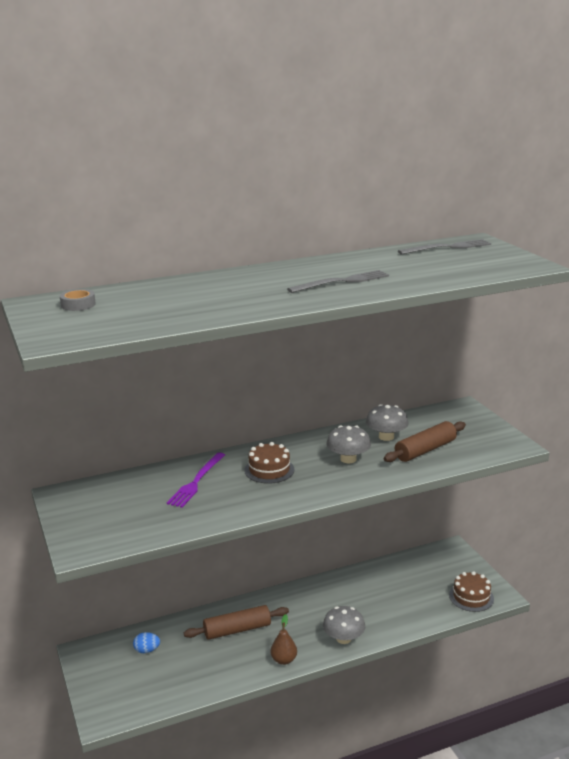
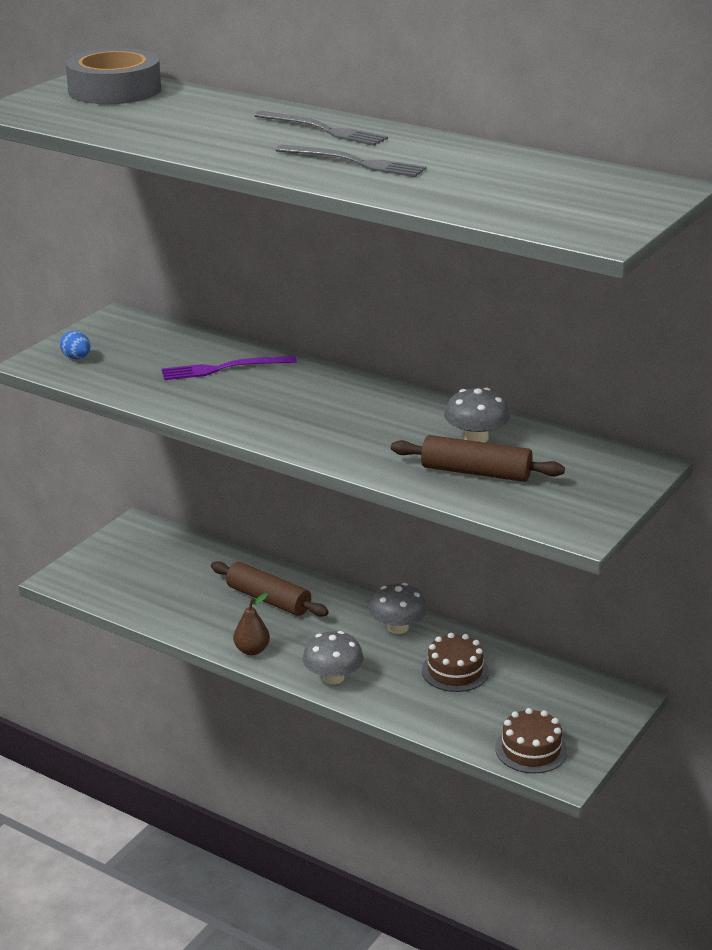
camera: 55 degrees right, 5 degrees up
(78, 304) = (114, 90): grey tape -> grey tape, size x2.27
(147, 650) = (177, 559): blue egg -> blue egg (77, 358)
(269, 470) = (298, 396): brown cake -> brown cake (455, 671)
(348, 459) = (385, 432): grey mushroom -> grey mushroom (398, 627)
(447, 247) = (598, 179): grey fork -> grey fork (324, 130)

